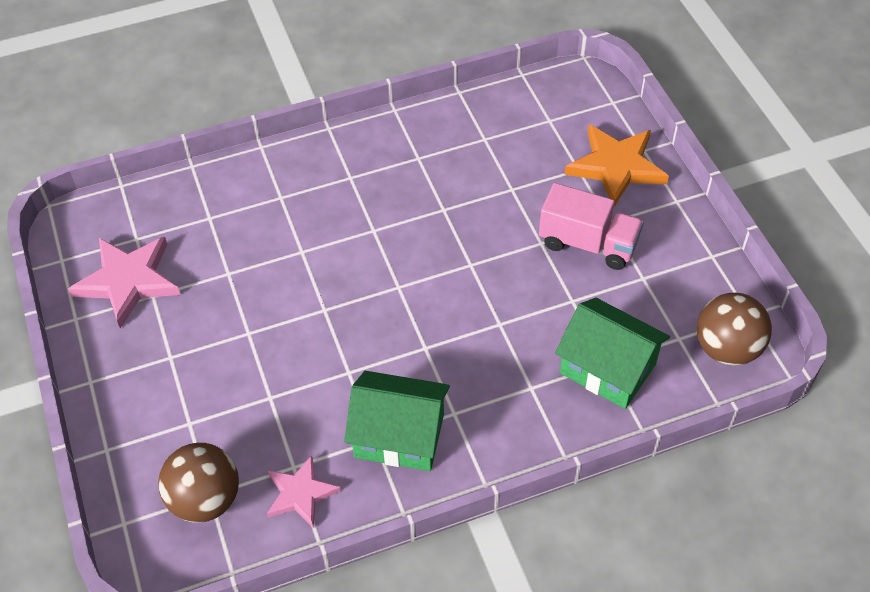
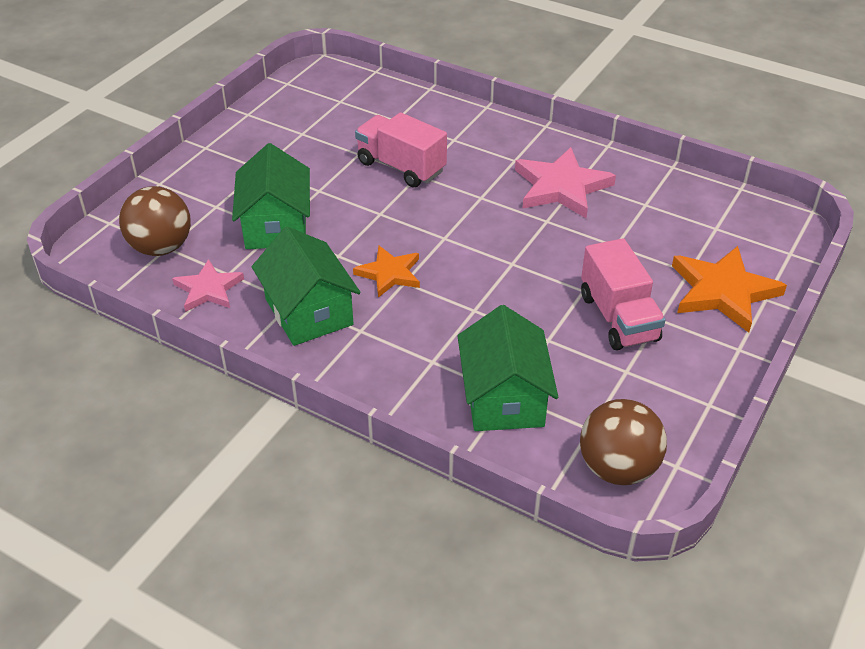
camera: 50 degrees right, 10 degrees down
(128, 281) = (301, 117): pink star -> pink star (561, 187)
(264, 393) = (276, 225): none -> green house
(279, 256) = (401, 167): none -> pink truck
(406, 351) = (389, 274): none -> orange star

